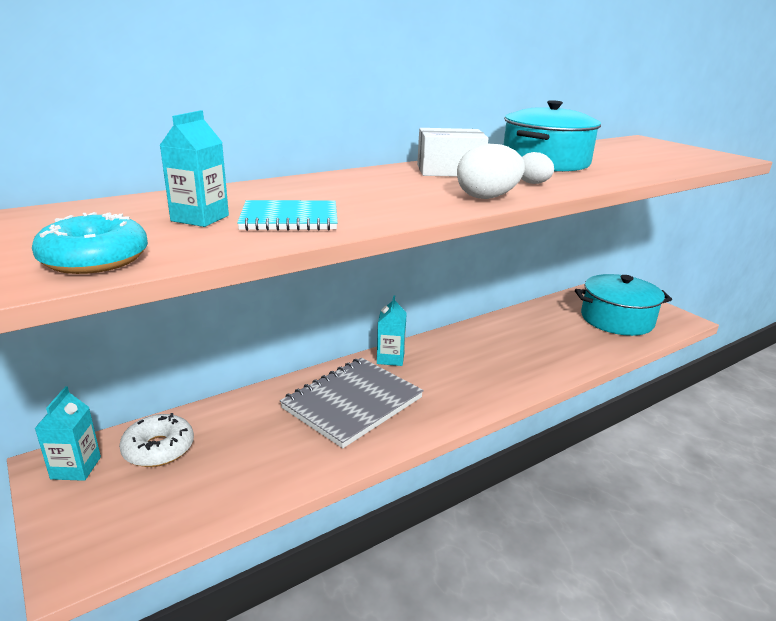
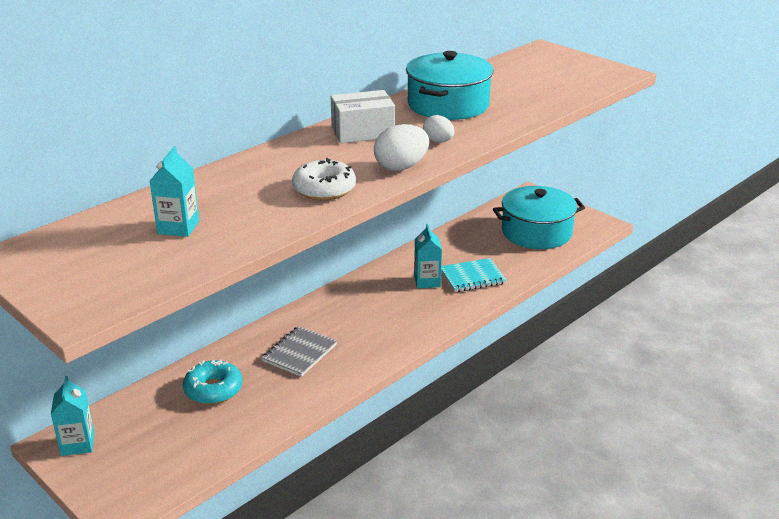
camera: 10 degrees left, 5 degrees up
(95, 259) = (131, 281): turquoise donut -> turquoise donut (213, 389)
(158, 449) = (142, 418): white donut -> white donut (324, 189)
(289, 219) = (249, 218): turquoise notebook -> turquoise notebook (472, 277)
(352, 403) = (299, 353): grey notebook -> grey notebook, size x0.60
(390, 358) = (324, 304): turquoise carton -> turquoise carton (427, 281)

